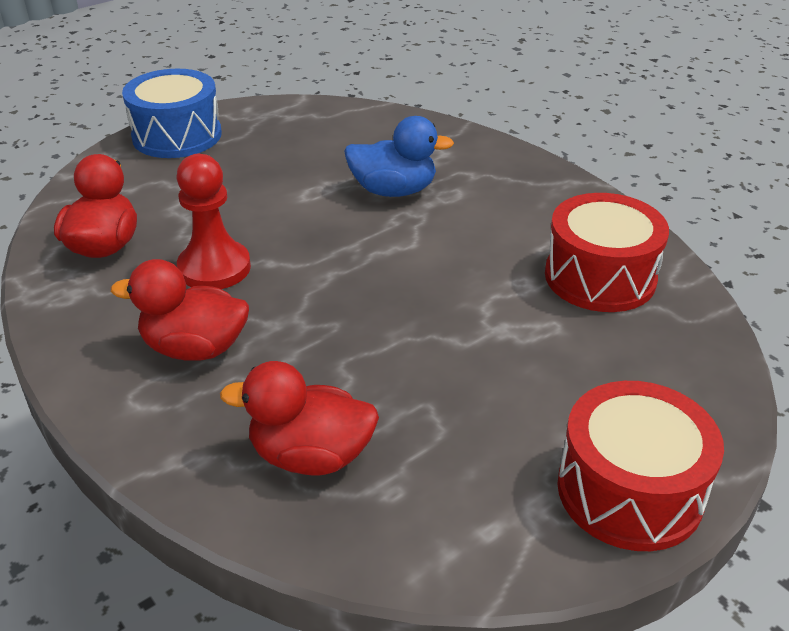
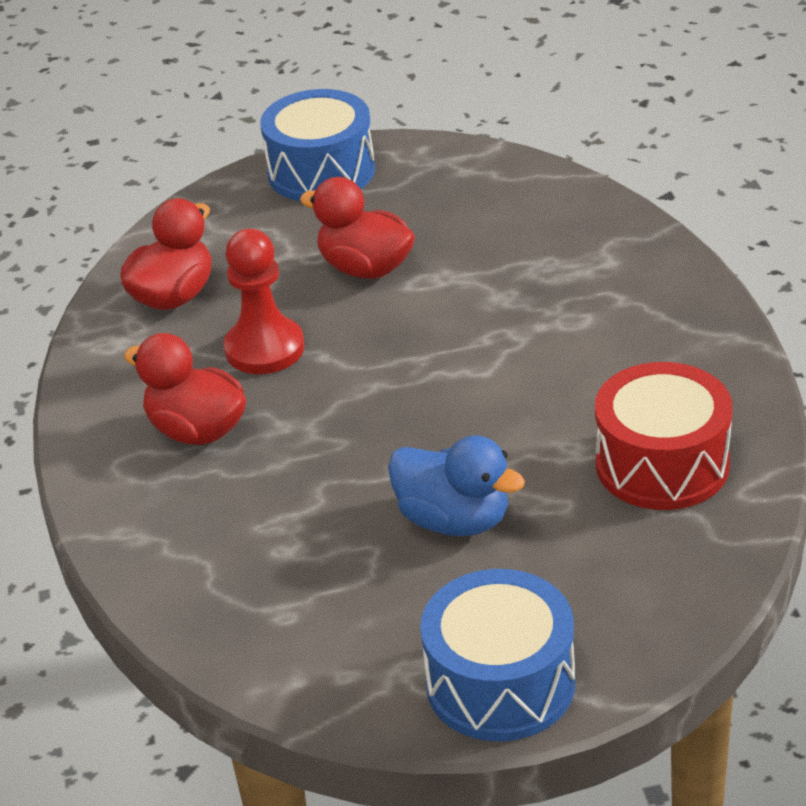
camera: 30 degrees right, 0 degrees up
(310, 456) = (236, 563): red duck -> red duck (365, 268)
(393, 190) = (513, 300): blue duck -> blue duck (454, 520)
(629, 491) = (500, 683): red drum -> blue drum

